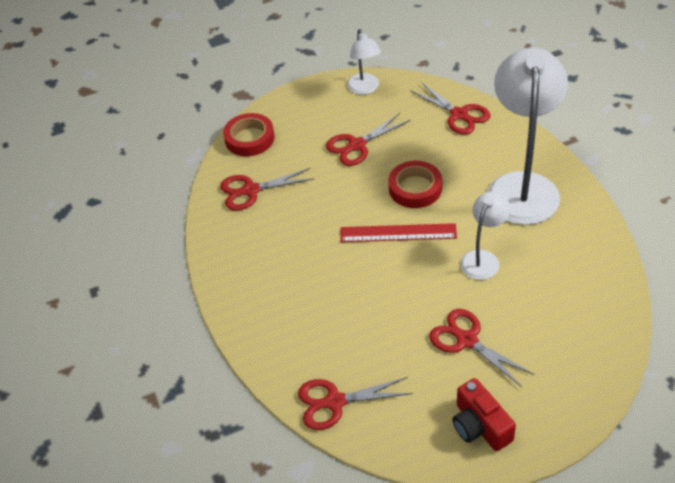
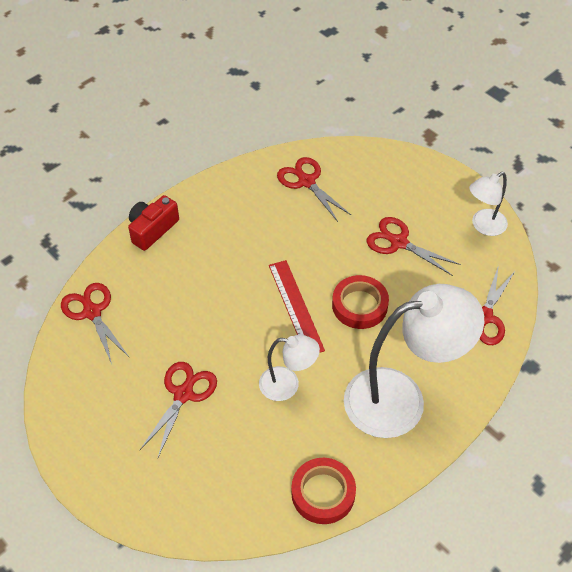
camera: 65 degrees right, 5 degrees up
(249, 138) = (371, 159): red tape -> red tape (323, 493)
(480, 426) = (92, 426): red camera -> red camera (152, 229)

